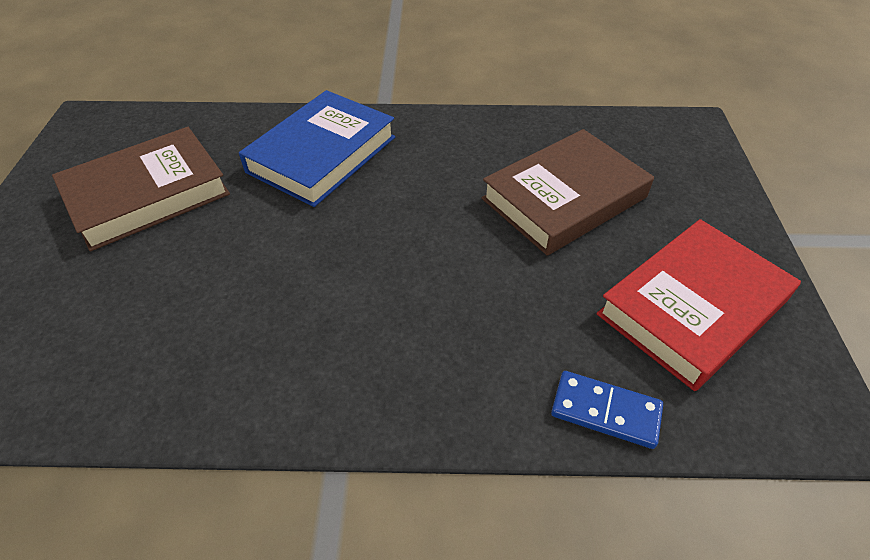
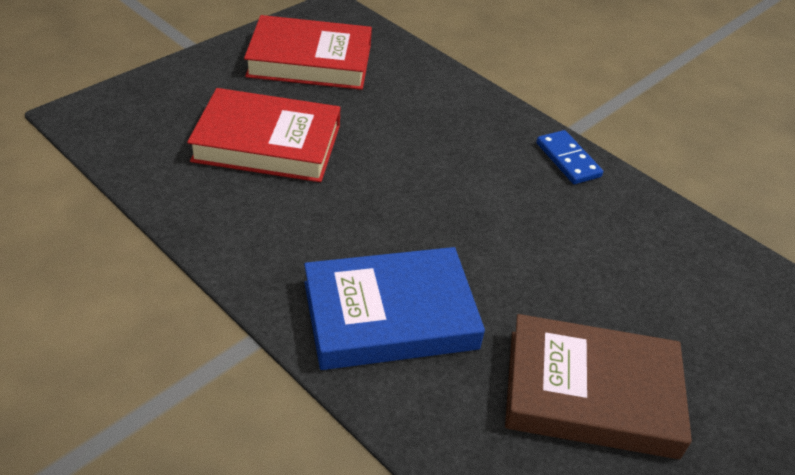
camera: 140 degrees left, 5 degrees down
(564, 198) = (267, 143): brown book -> red book
(605, 411) = (420, 65): blue domino -> blue domino (568, 160)

